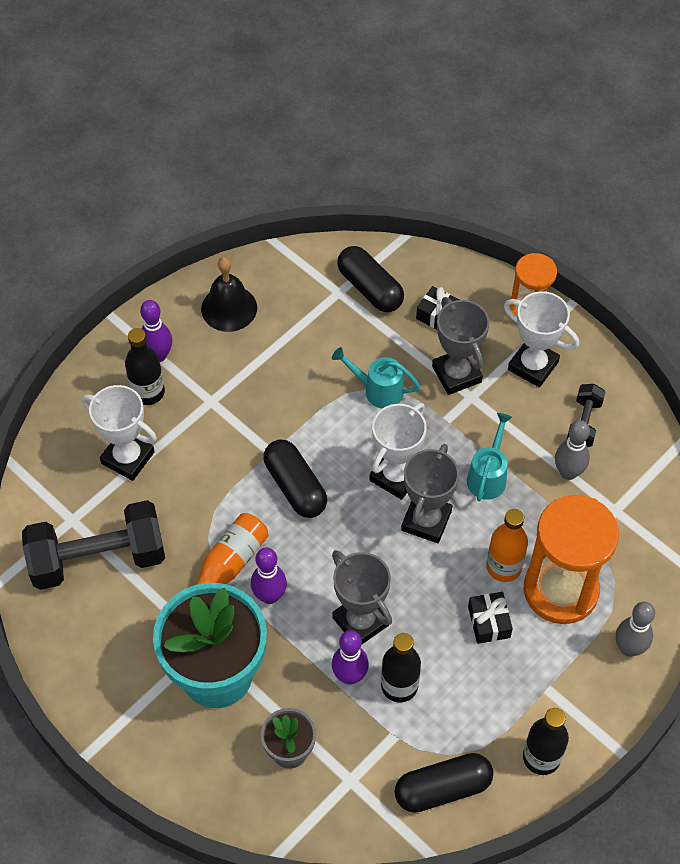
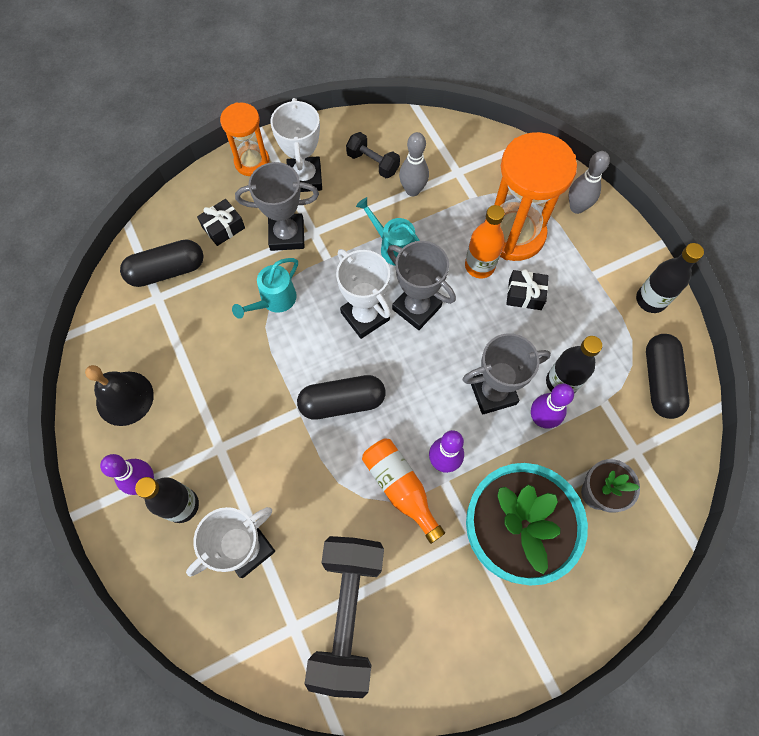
camera: 70 degrees left, 10 degrees up
(533, 366) = (305, 178): white trophy -> white trophy turned 60 degrees counterclockwise

